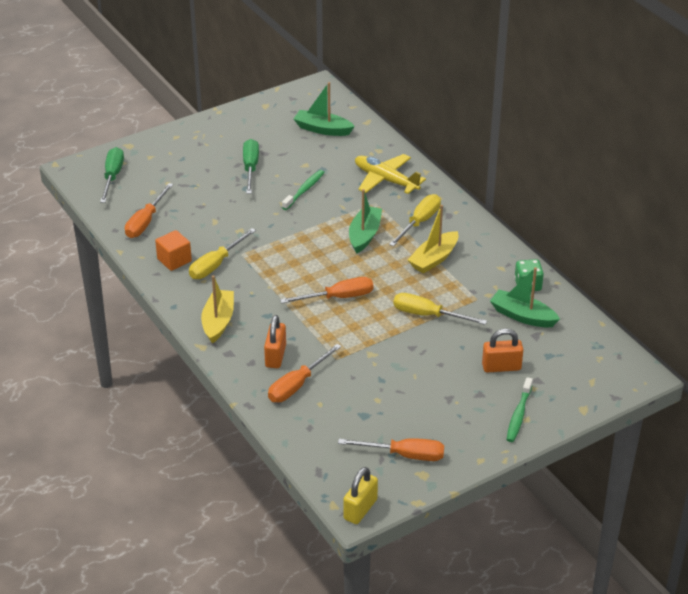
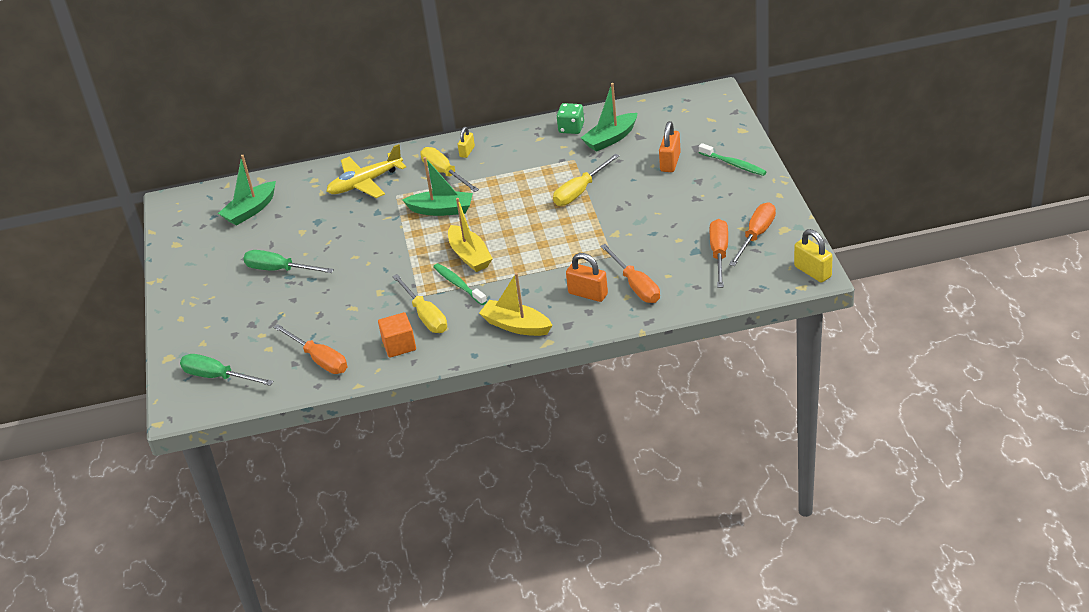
camera: 65 degrees left, 0 degrees up
(304, 190) = (344, 238): green toothbrush -> green toothbrush (458, 284)
(338, 297) = (525, 241): orange screwdriver -> orange screwdriver (719, 254)
(364, 235) = (441, 210): green boat -> green boat turned 150 degrees clockwise
(434, 259) = (503, 174): yellow boat -> yellow boat (469, 256)
(458, 227) = (467, 152): none -> yellow padlock

